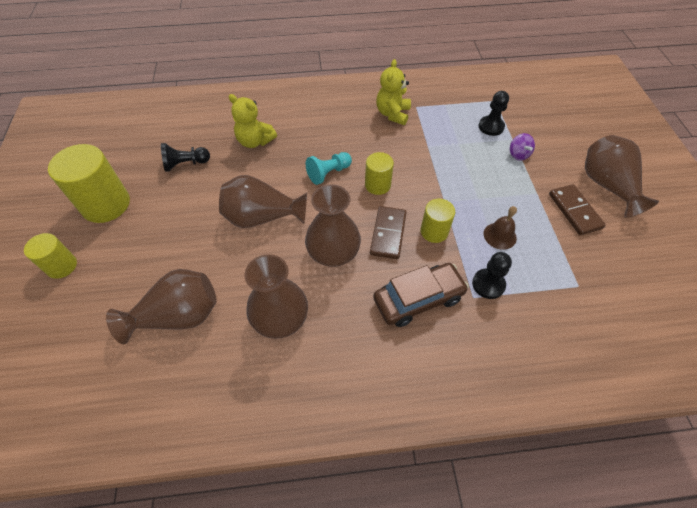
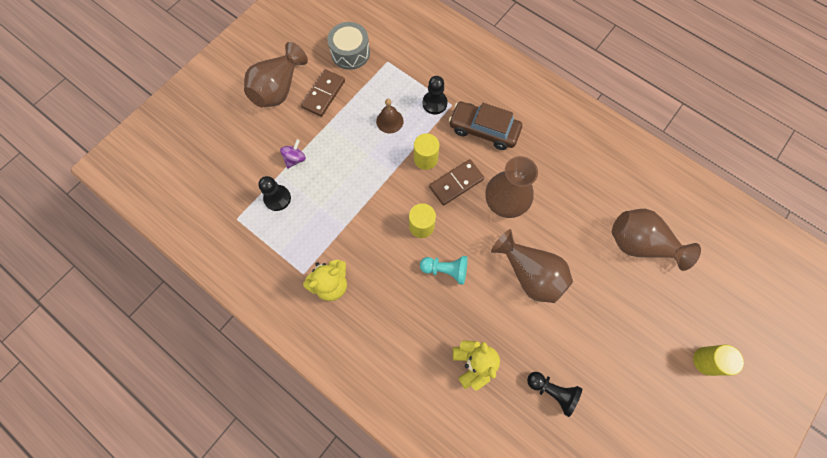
camera: 135 degrees left, 15 degrees up
(106, 204) = (646, 402): yellow cylinder -> none
(280, 319) = (576, 187): brown vase -> none
(615, 263) = (350, 53): none -> grey drum

